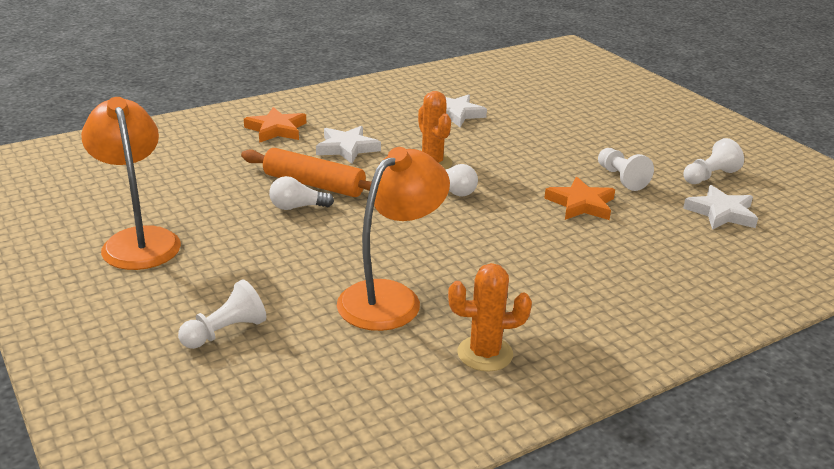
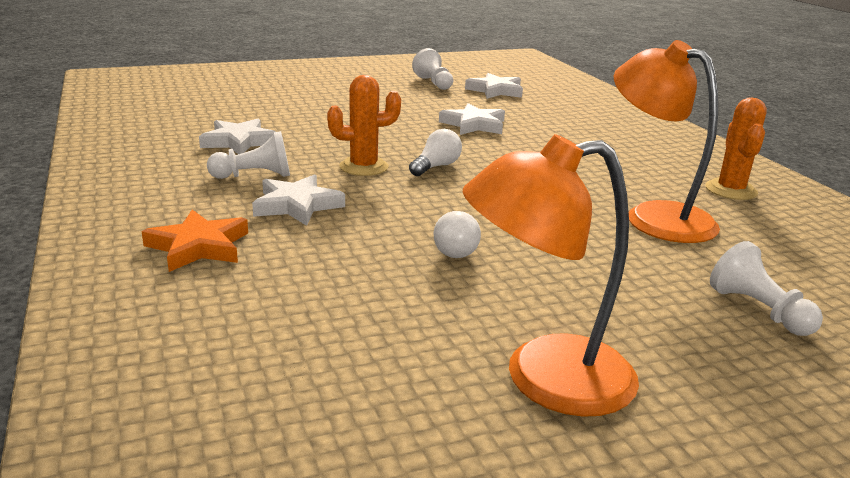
camera: 80 degrees left, 5 degrees down
(314, 184) = (394, 233): orange rolling pin -> none
(581, 204) = (474, 125): orange star -> white star
(621, 178) = (428, 106): white pawn -> white pawn (254, 176)

